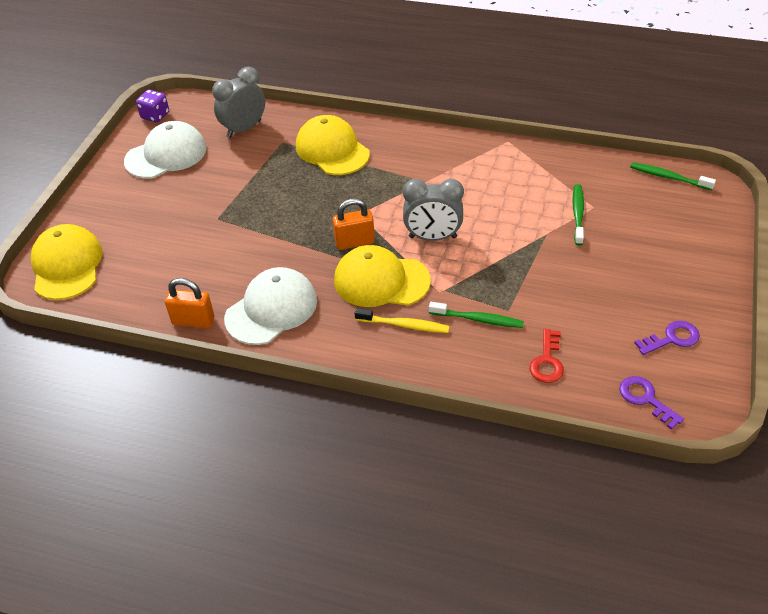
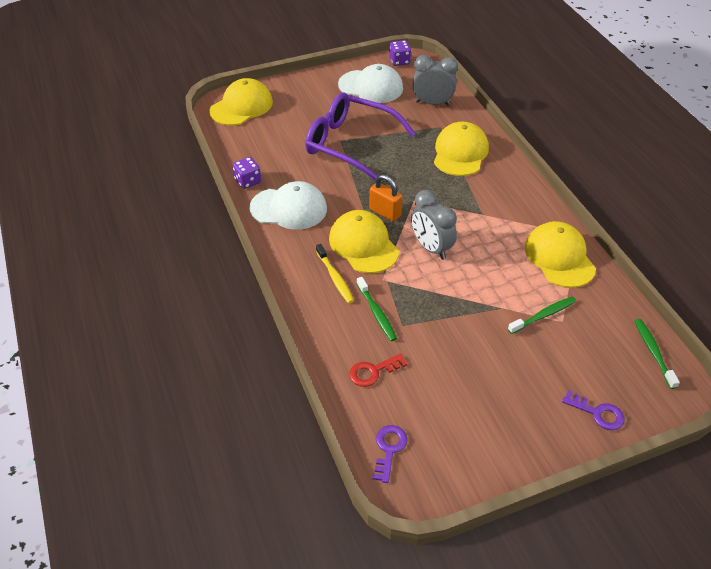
camera: 50 degrees right, 0 degrees up
(193, 321) = (248, 181): orange padlock -> purple dice
(232, 214) = (351, 144): none -> purple glasses
(522, 167) = (559, 257): none -> yellow cap
(672, 338) = (467, 438): purple key -> purple key (597, 413)

